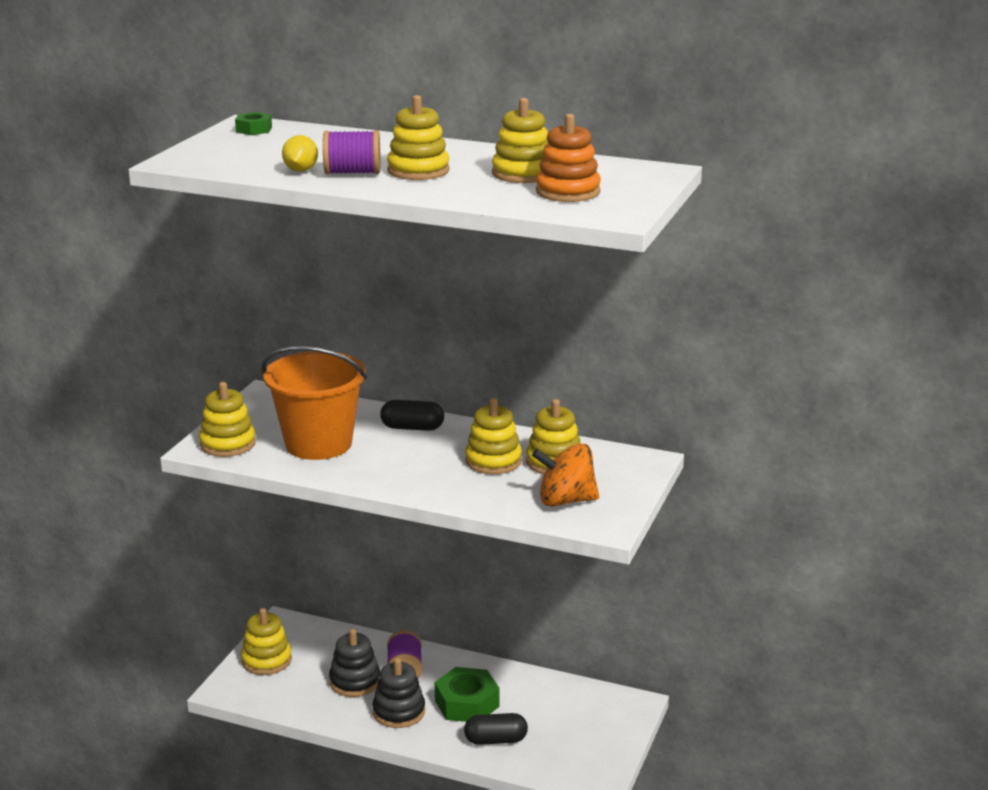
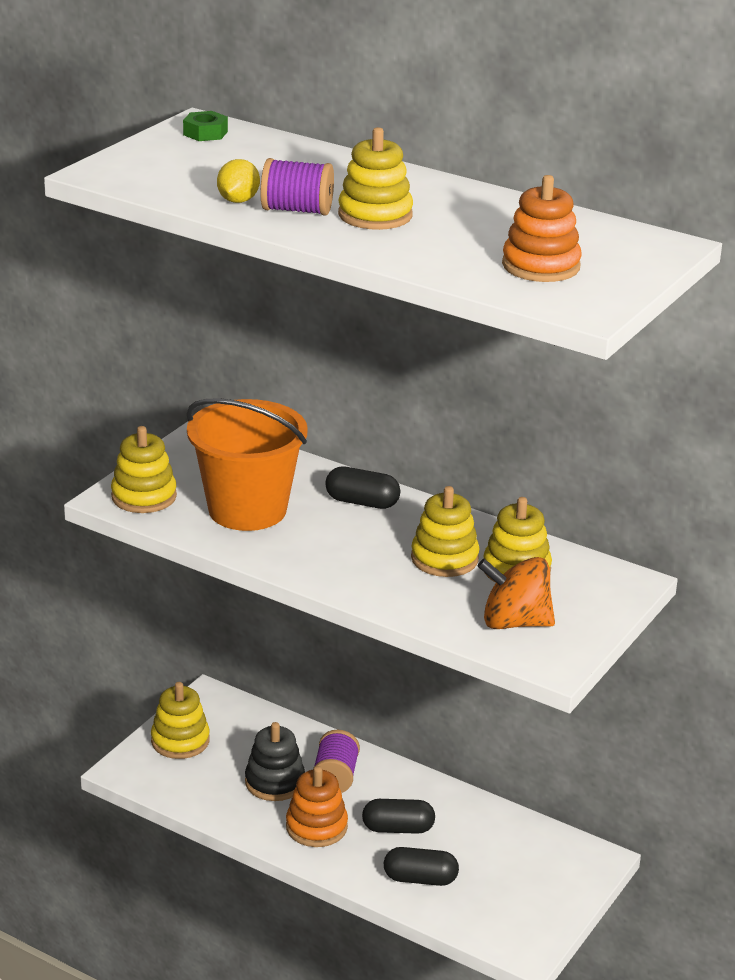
camera: 10 degrees right, 5 degrees up
(399, 712) = (316, 827): black stacking toy -> orange stacking toy
(467, 703) = (398, 828): green nut -> black capsule
(523, 174) = (497, 232): yellow stacking toy -> none

